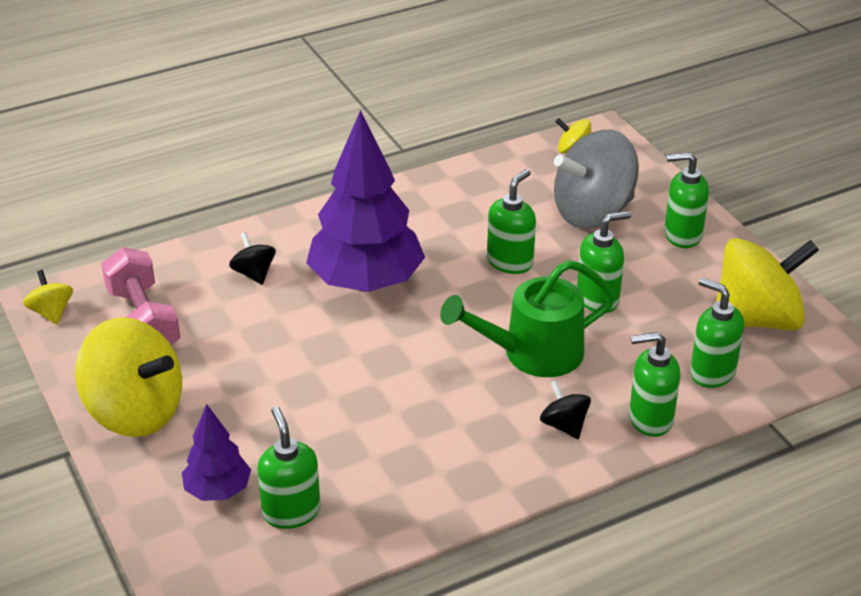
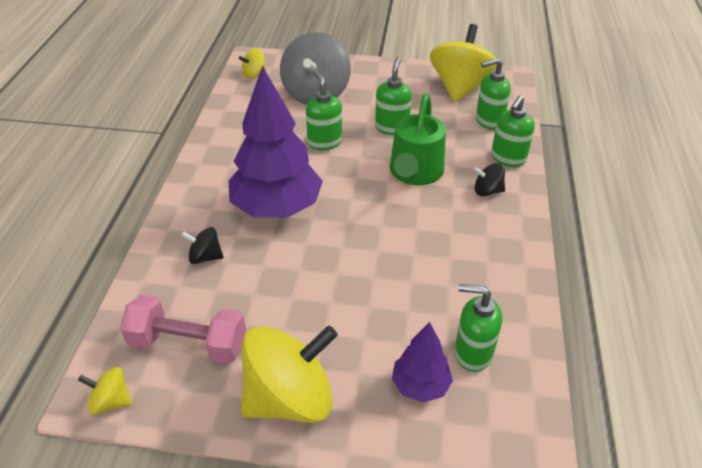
camera: 55 degrees left, 5 degrees up
(682, 235) = (369, 76): green soap dispenser -> none

